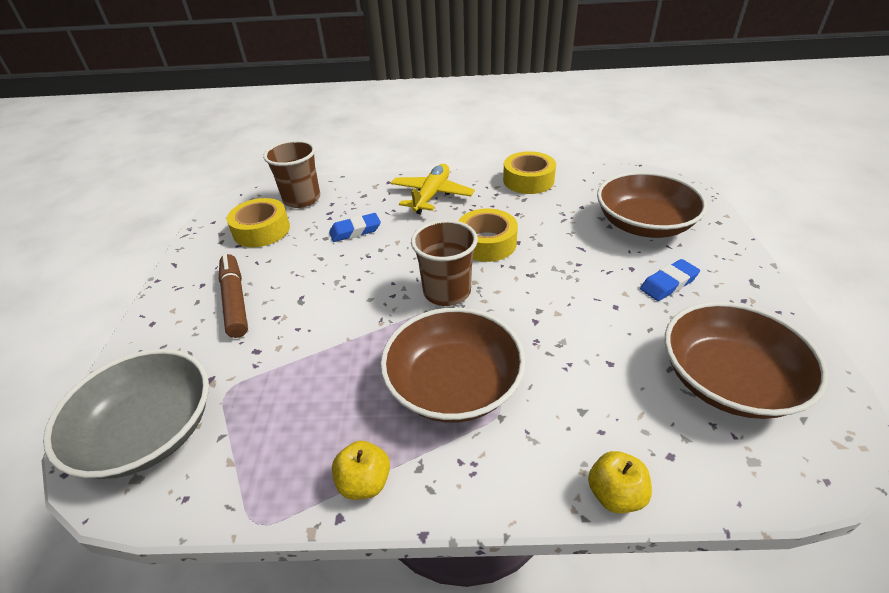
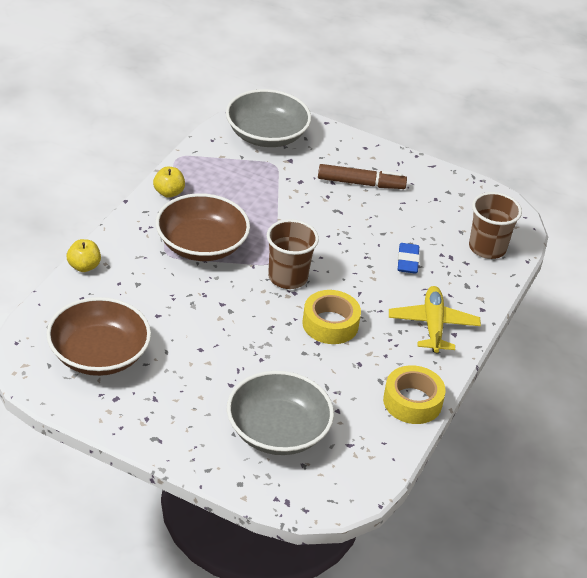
camera: 110 degrees right, 0 degrees up
(261, 230) = (449, 214): yellow tape -> none
(432, 195) = (433, 325): yellow plane -> yellow plane turned 135 degrees counterclockwise
(644, 224) = (277, 431): brown bowl -> grey bowl
(668, 284) = (197, 391): blue eraser -> none

